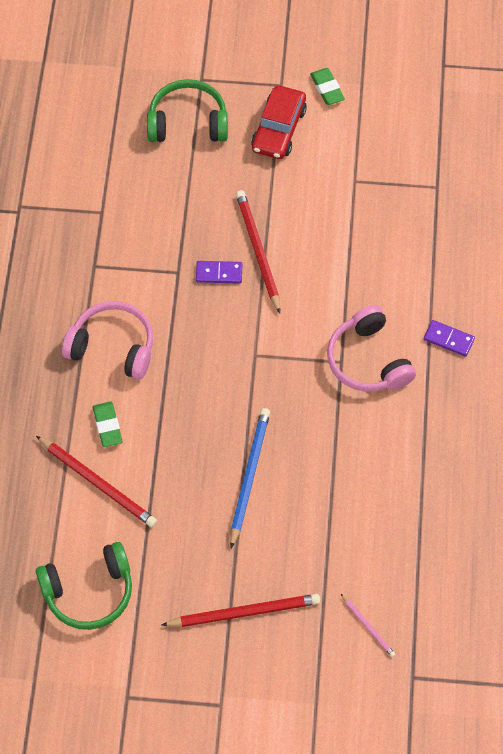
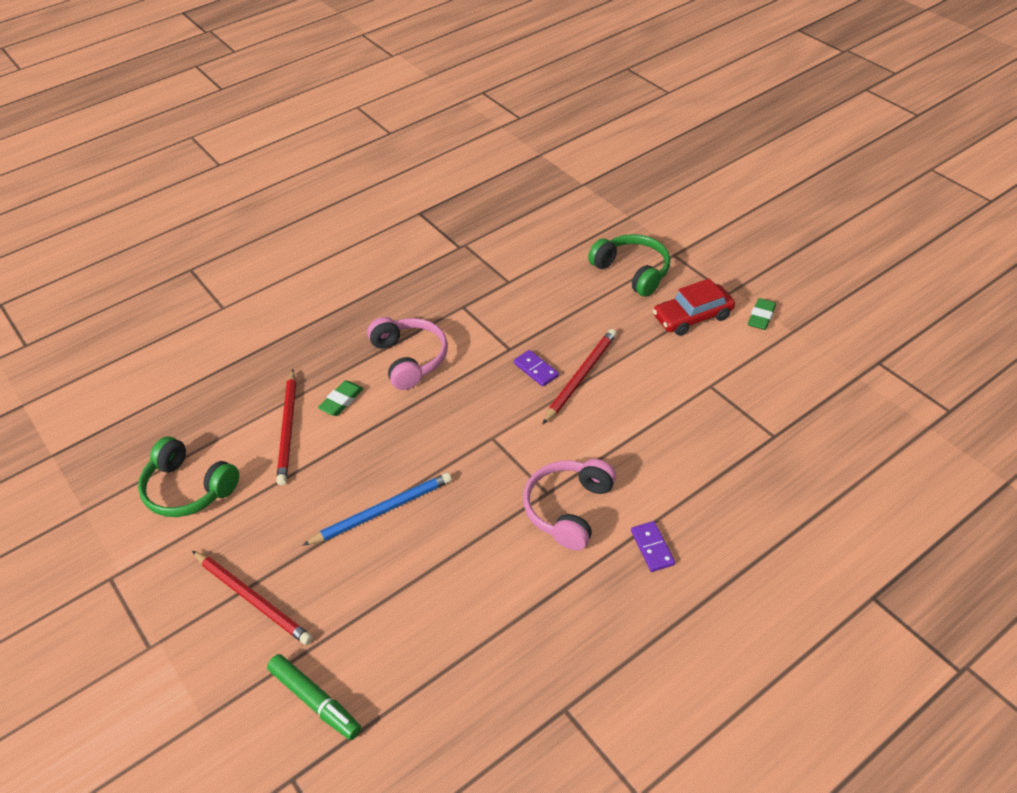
camera: 50 degrees right, 15 degrees down
(368, 626) = (315, 701): pink pencil -> green marker

